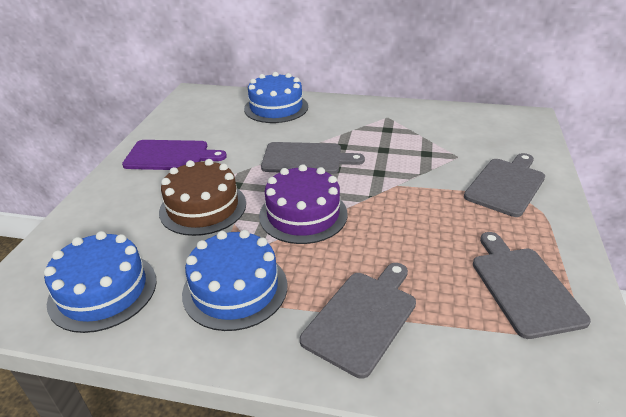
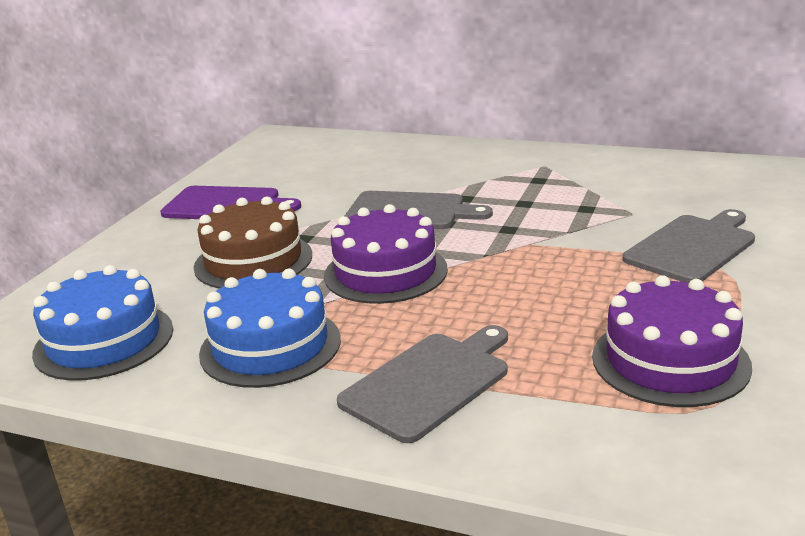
camera: 10 degrees right, 10 degrees down
(276, 107) = (386, 153): blue cake -> none
(523, 287) = (670, 361): grey cutting board -> purple cake

